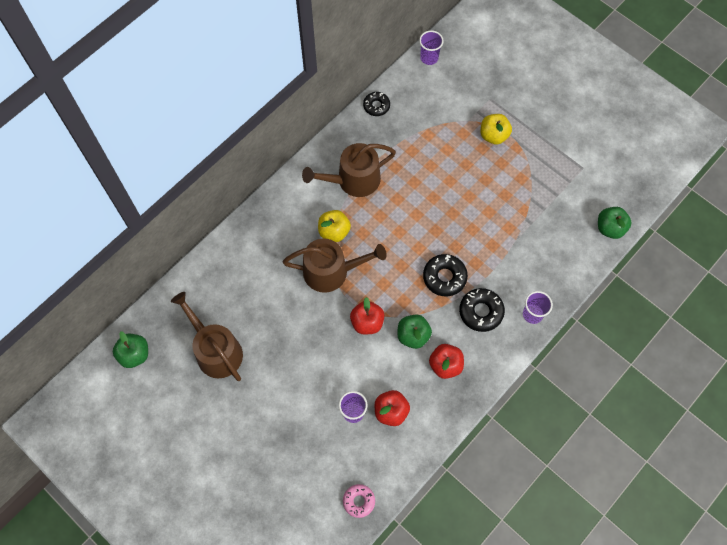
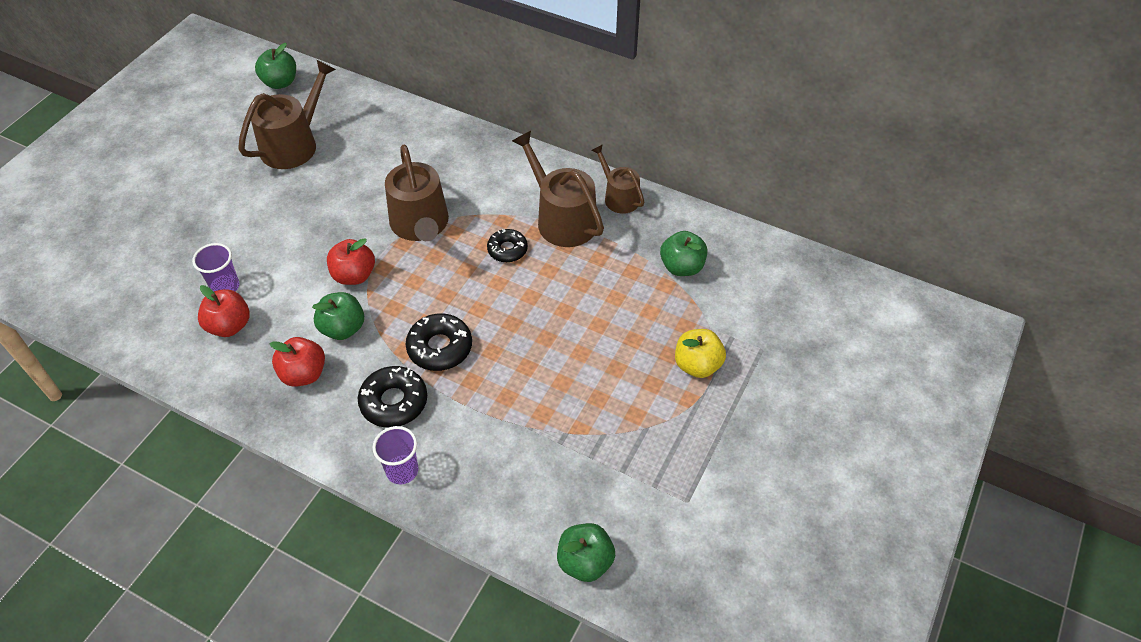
camera: 75 degrees right, 15 degrees down
(334, 232) = (479, 215): yellow apple -> none
(343, 141) = (619, 197): none -> brown watering can
(359, 501) = (105, 316): pink donut -> none
(376, 106) = (688, 219): black donut -> black donut (507, 250)
(416, 121) = (682, 267): none -> green apple
(429, 58) = (797, 261): purple cup -> none

